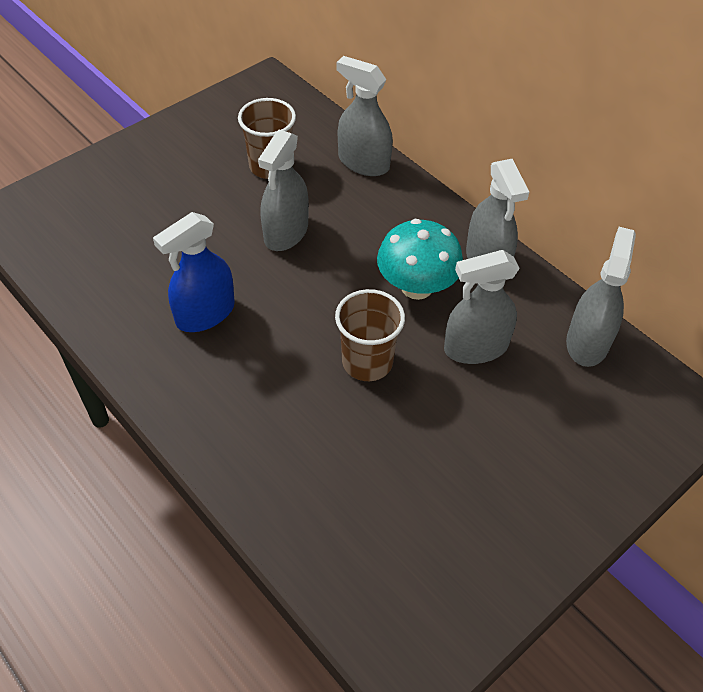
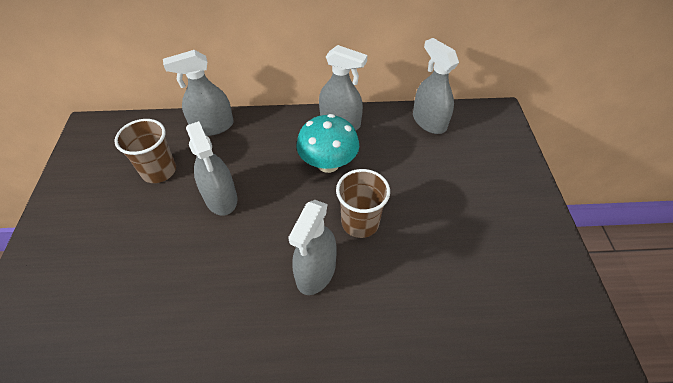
camera: 50 degrees left, 0 degrees up
(205, 313) = (238, 288): blue spray bottle -> none
(475, 347) = (393, 166): grey spray bottle -> grey spray bottle (316, 271)

